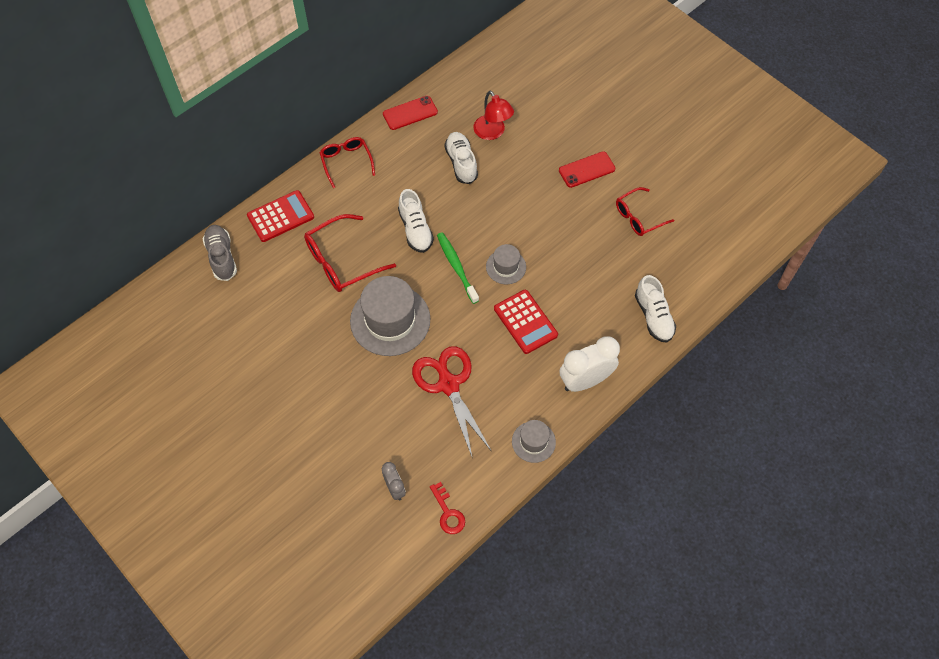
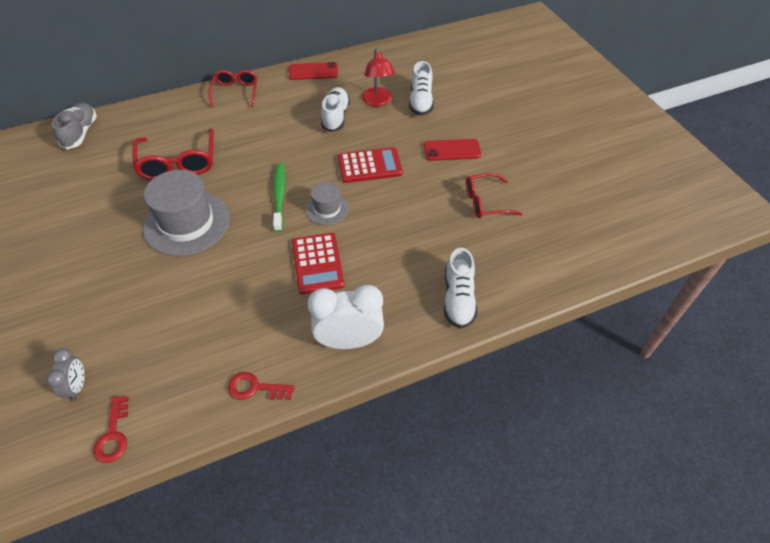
camera: 20 degrees right, 10 degrees down
(280, 216) = (152, 117): red calculator -> red calculator (369, 166)
(342, 261) = (178, 163): red glasses -> red glasses turned 90 degrees counterclockwise
(415, 230) = (261, 156): white shoe -> white shoe (421, 101)
(448, 383) = (203, 298): red scissors -> none
(533, 442) = (255, 388): grey hat -> red key

